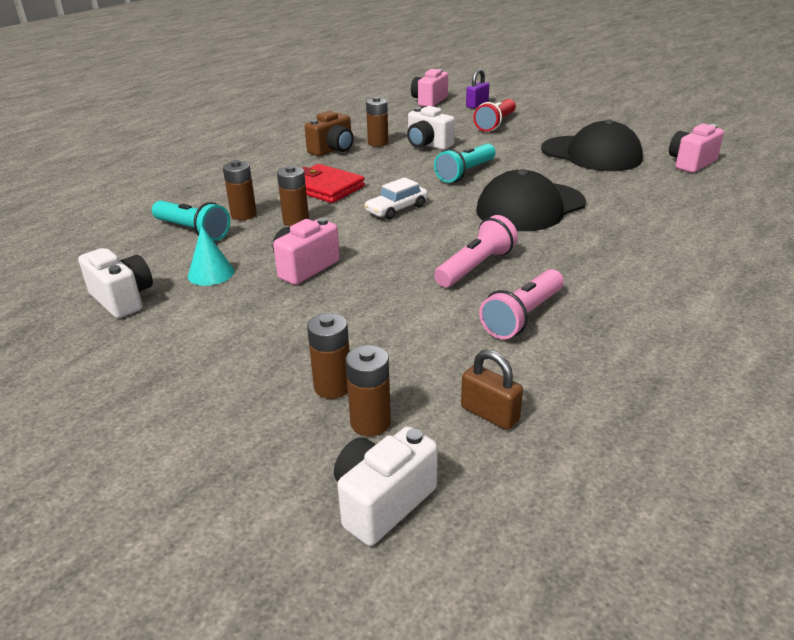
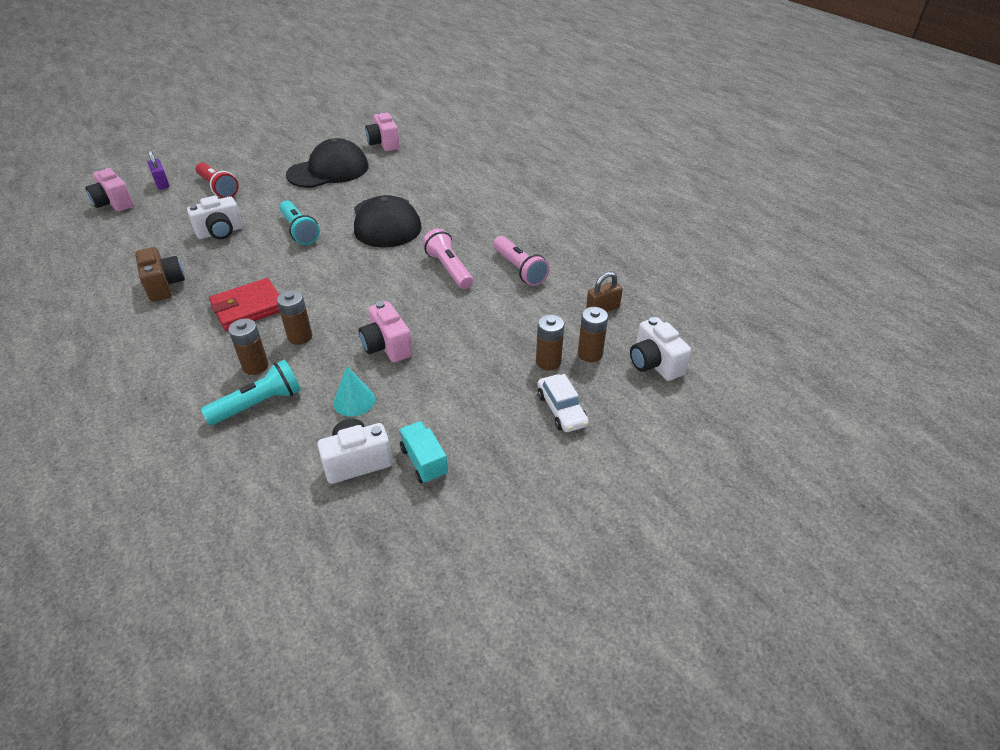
camera: 70 degrees left, 10 degrees up
(126, 337) = (424, 461): none -> turquoise truck
(378, 143) = (181, 257): brown battery -> none
(396, 209) = (330, 280): white car -> white car (561, 410)

